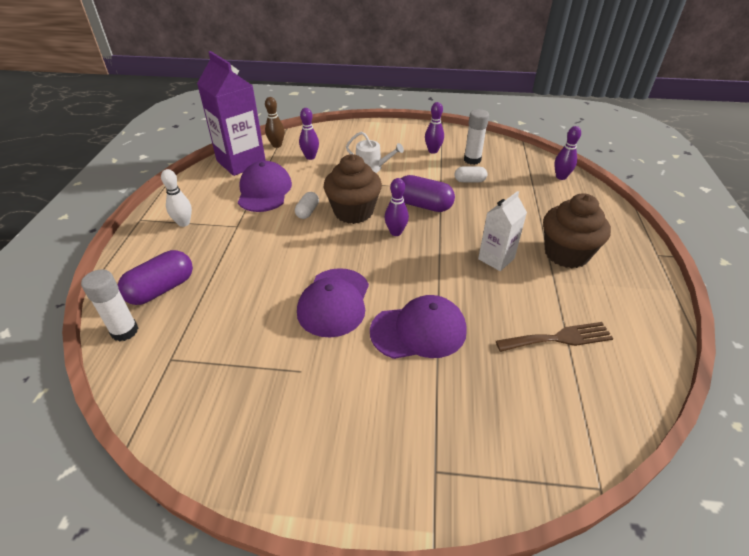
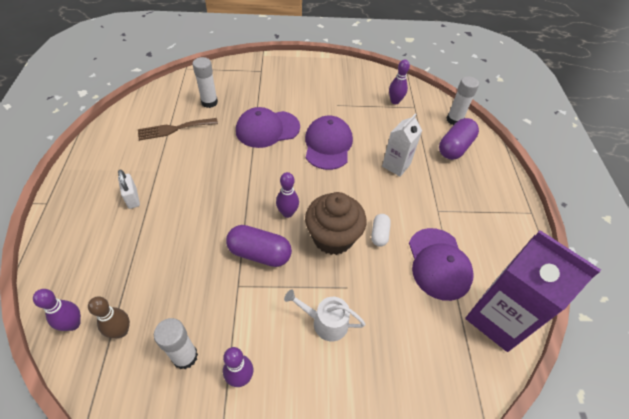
camera: 170 degrees right, 10 degrees up
(184, 223) = (488, 211): white bowling pin -> none
(277, 145) = (474, 369): brown bowling pin -> brown bowling pin (121, 331)
(310, 157) = (414, 341): purple bowling pin -> purple bowling pin (395, 101)
(469, 181) = (199, 304): white capsule -> none
(496, 259) = (198, 189): white carton -> white carton (396, 165)
(521, 388) = (209, 102): none -> white glue stick
(566, 254) = (132, 198): brown cupcake -> white padlock

